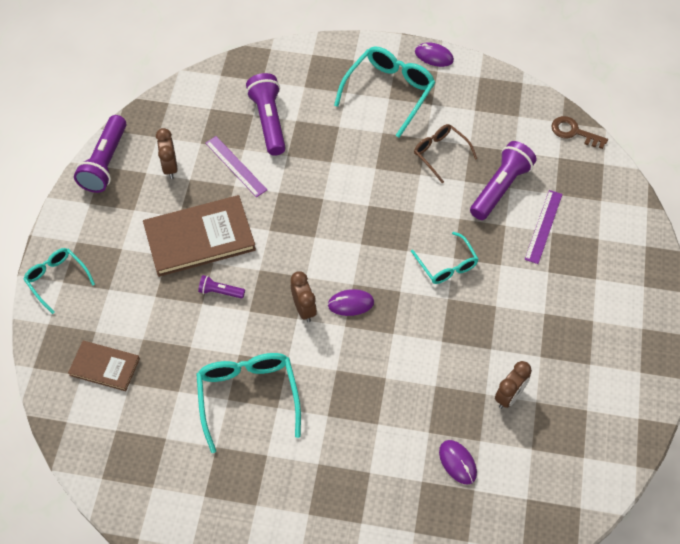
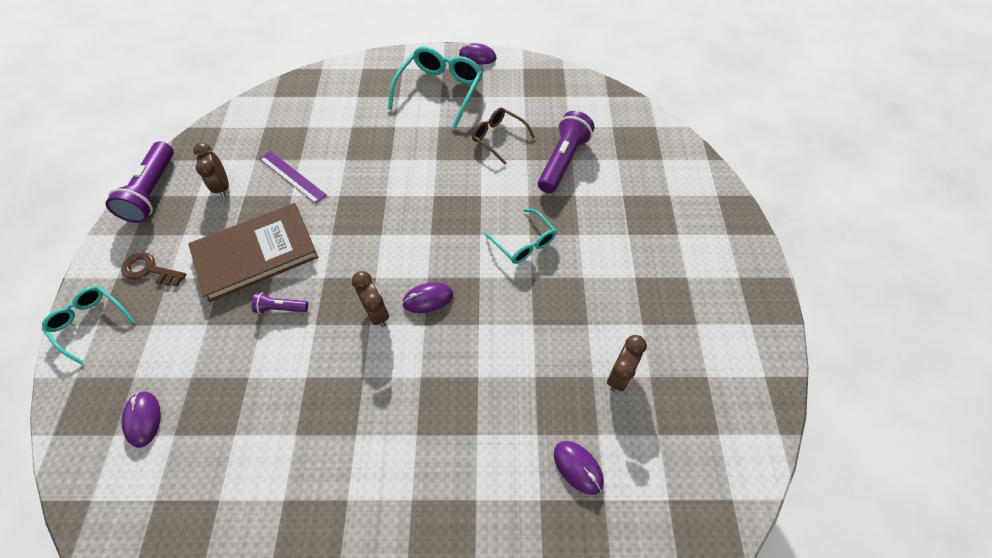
camera: 10 degrees left, 0 degrees up
(104, 367) = (143, 419): brown book -> purple mouse
(248, 398) = (320, 429): turquoise glasses -> none
(269, 121) = (324, 130): purple flashlight -> none
(543, 226) = (613, 191): purple ruler -> none
(574, 132) = (621, 103): brown key -> brown key (149, 270)

